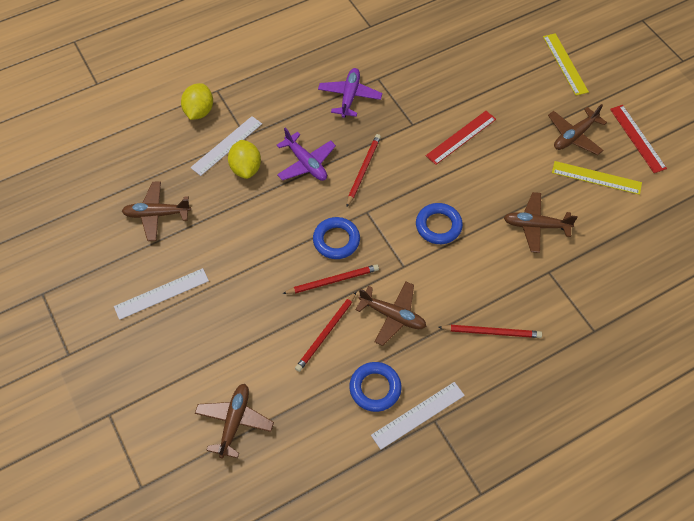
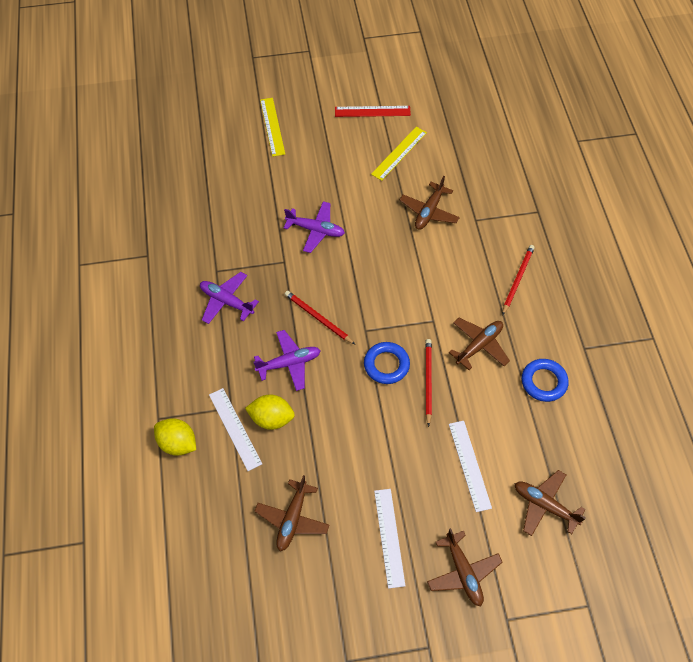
camera: 70 degrees left, 0 degrees up
(326, 333) = (479, 403): red pencil -> none
(418, 415) = (576, 358): white ruler -> white ruler (469, 465)
(438, 226) = (402, 280): blue ring -> none
(461, 137) = (315, 230): red ruler -> purple plane
(565, 64) = (272, 126): yellow ruler -> yellow ruler turned 75 degrees clockwise
(574, 136) = (351, 151): brown plane -> brown plane (463, 572)

